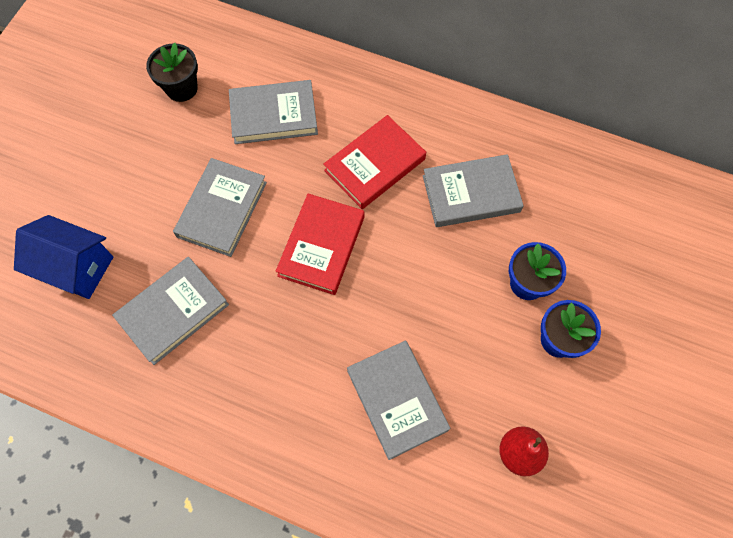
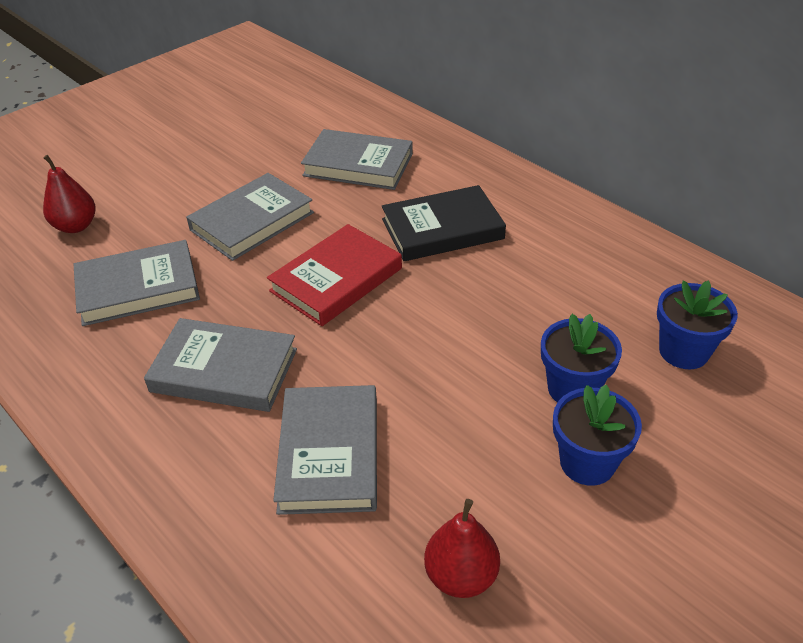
camera: 25 degrees right, 25 degrees down
(76, 267) = (76, 226): blue house -> red pear
(181, 88) = (281, 125): black flower pot -> none
(375, 165) = (442, 229): red book -> black book
(471, 194) = (544, 283): grey book -> grey book (224, 370)
(584, 223) = (683, 351): none -> blue flower pot

